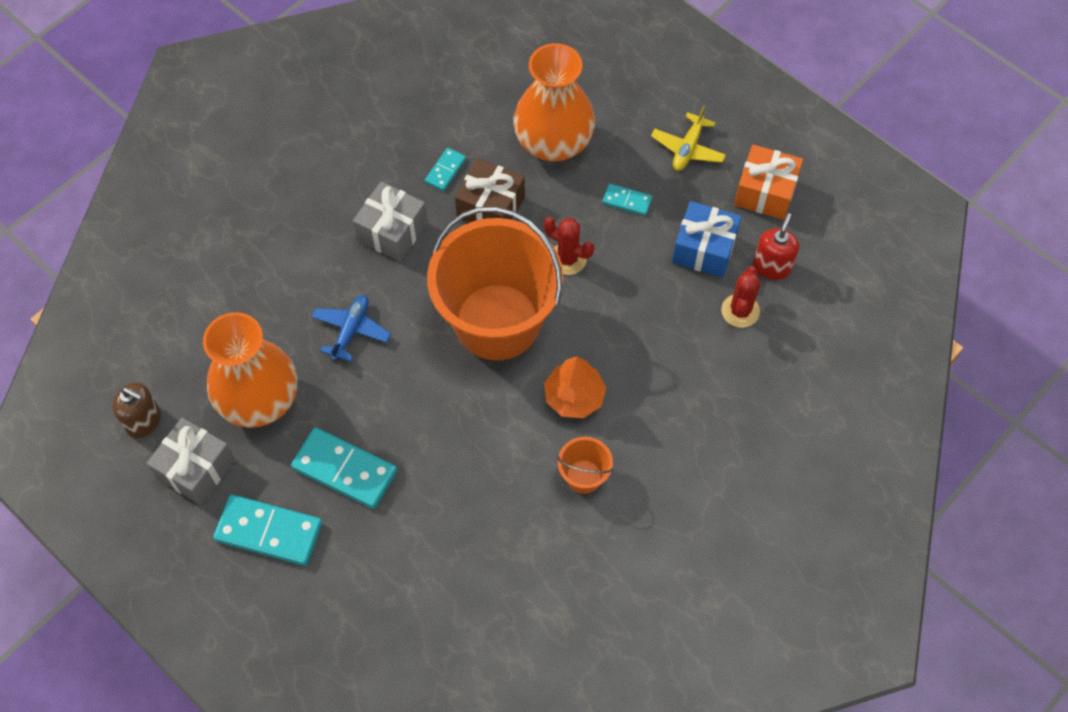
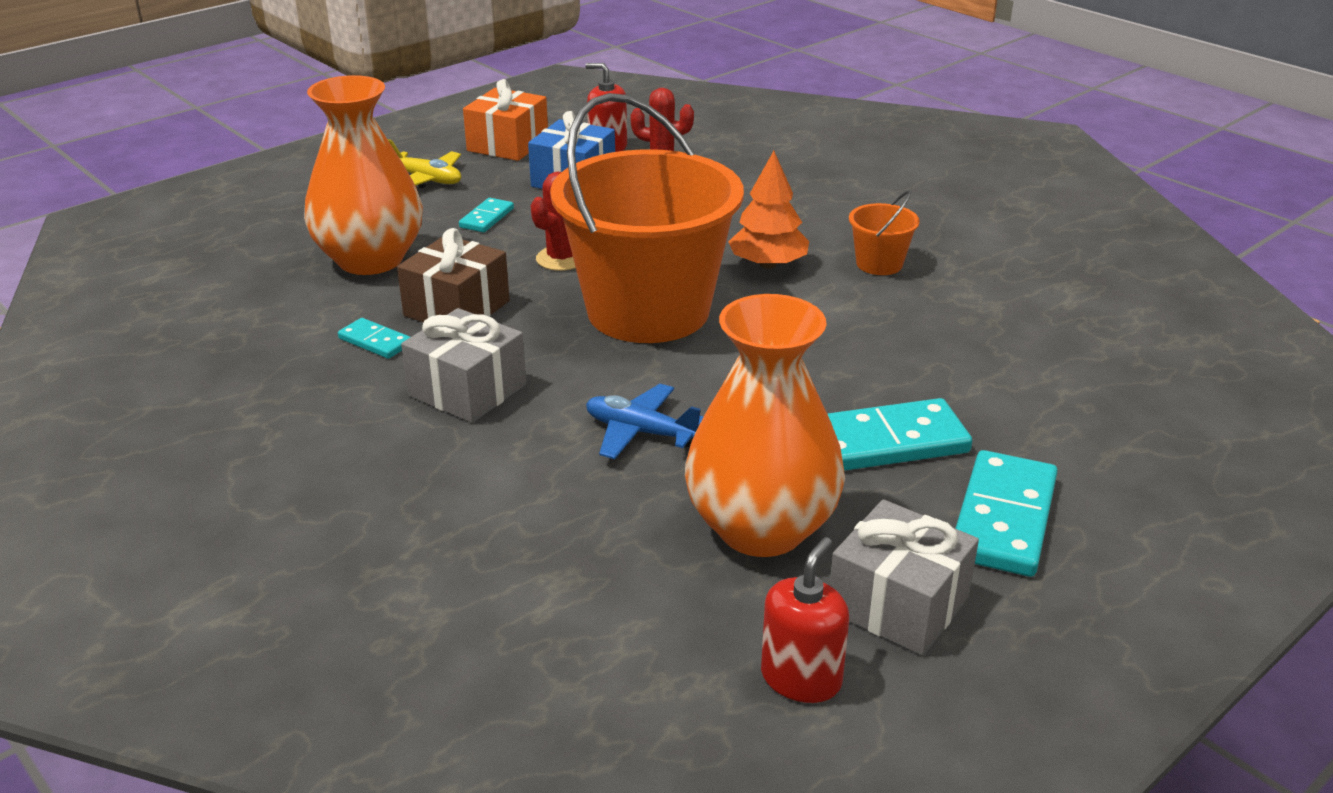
camera: 85 degrees left, 30 degrees down
(143, 421) = (801, 678): brown soap dispenser -> red soap dispenser
(345, 469) = (885, 442): turquoise domino -> turquoise domino turned 45 degrees clockwise

